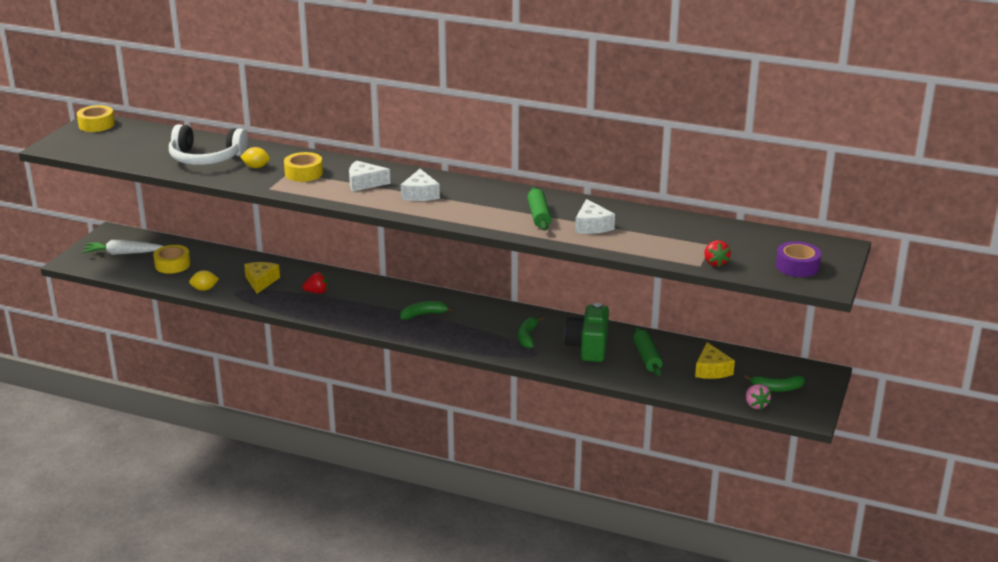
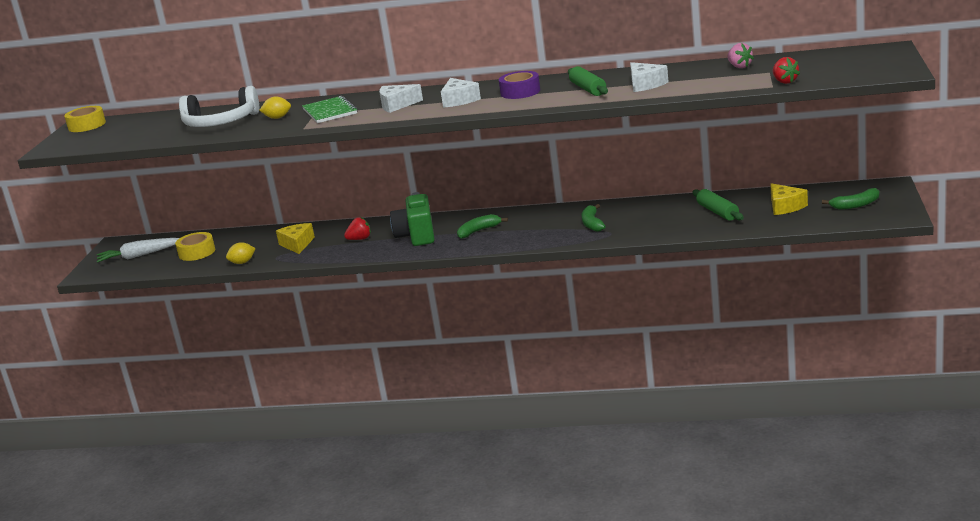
camera: 10 degrees left, 5 degrees down
(304, 173) = (330, 112): yellow tape -> green notebook
(588, 347) = (656, 218): green camera -> green camera (417, 236)
(755, 405) = (846, 221): pink strawberry -> pink strawberry (739, 66)
(797, 266) = (862, 68): purple tape -> purple tape (520, 92)

